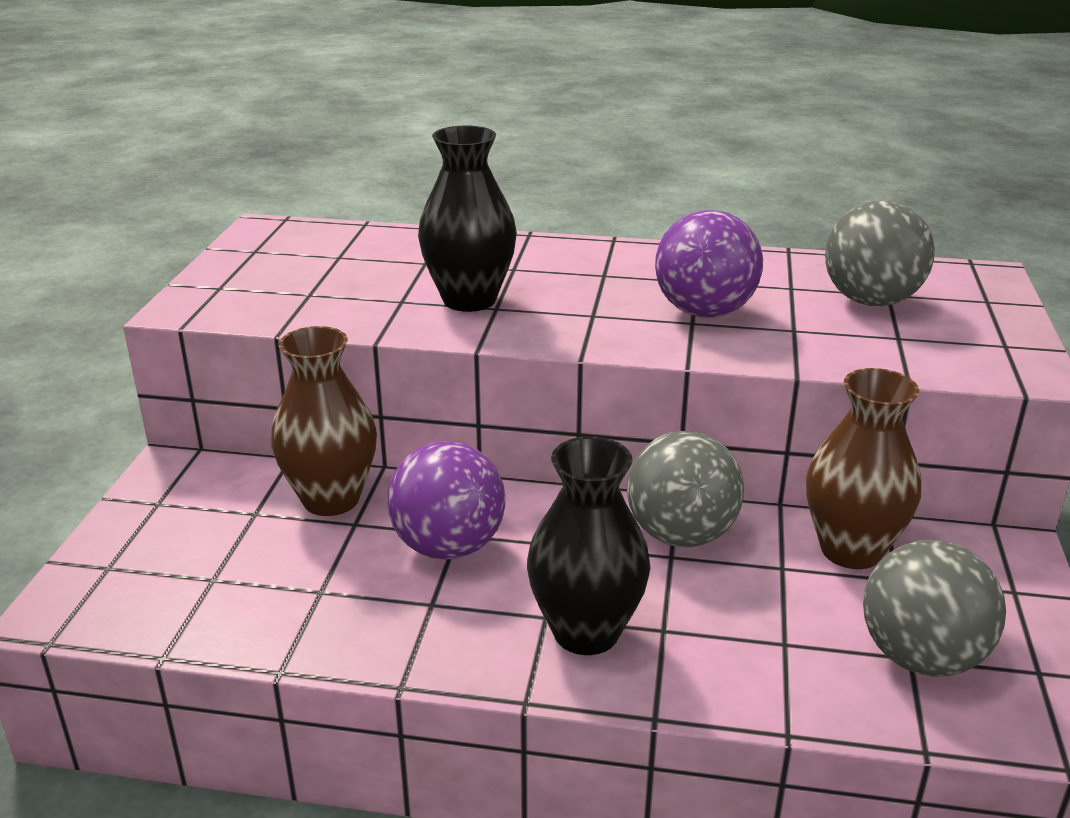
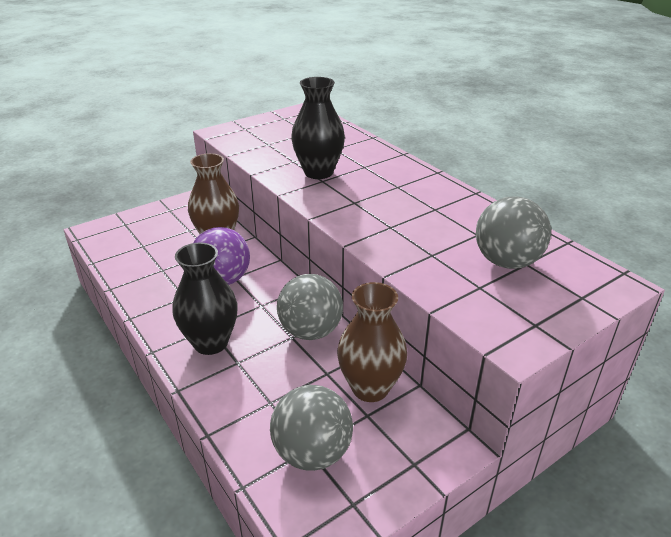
camera: 45 degrees right, 5 degrees up
(704, 312) = (406, 225): purple ball -> none

